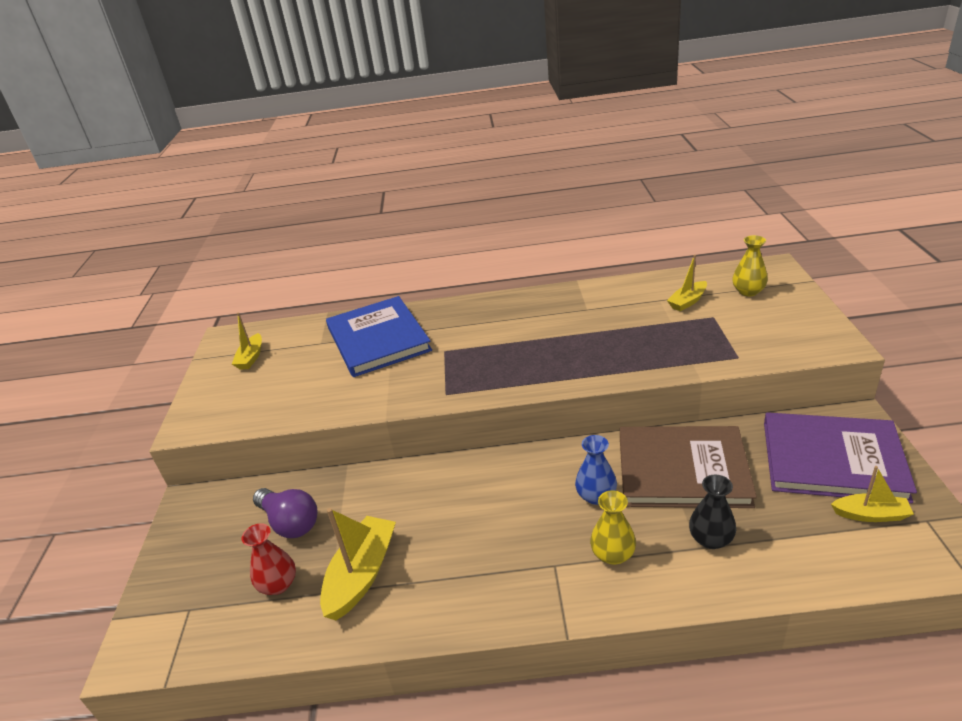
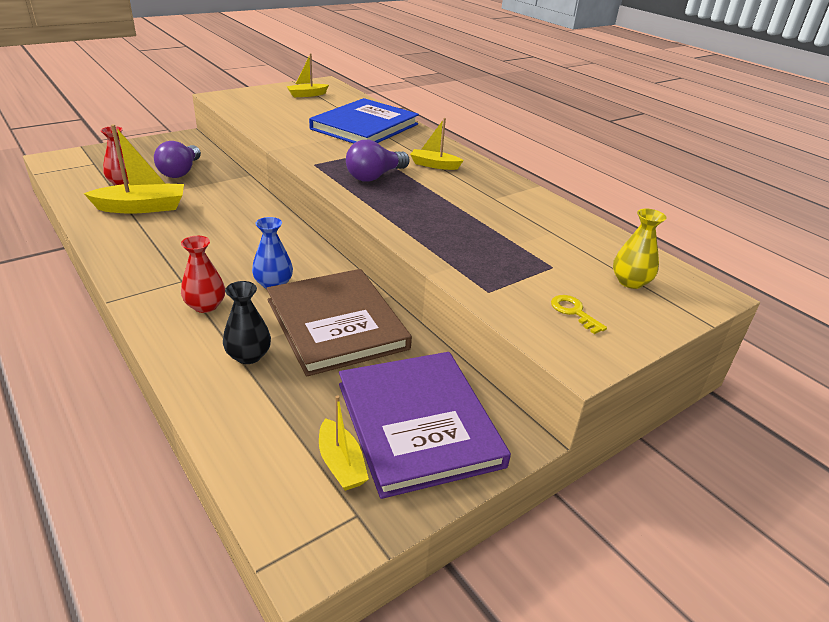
camera: 50 degrees right, 0 degrees up
(501, 362) = (375, 176): none -> purple light bulb
(613, 554) = (205, 306): yellow vase -> red vase
(687, 301) = (566, 248): yellow boat -> yellow boat (434, 165)
(780, 328) = (574, 312): none -> yellow key

